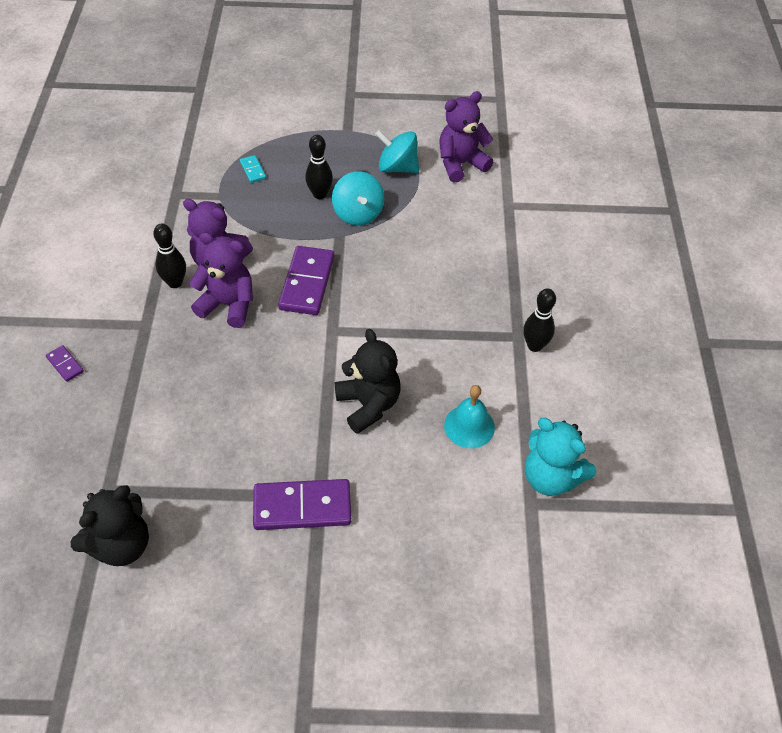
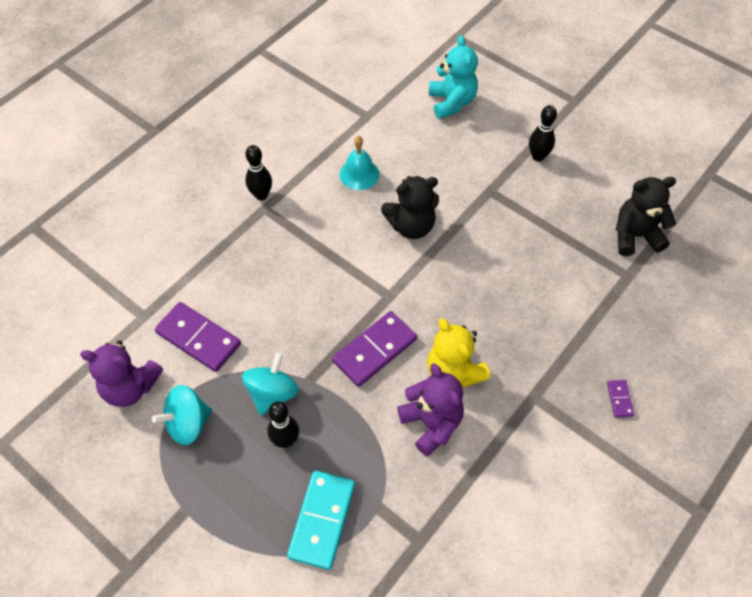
camera: 140 degrees left, 5 degrees up
(175, 283) = (485, 425): black bowling pin -> black bowling pin (538, 156)
(228, 305) = (454, 371): purple teddy bear -> yellow teddy bear
(253, 170) = (322, 520): turquoise domino -> turquoise domino, size x2.15
(302, 507) = (505, 191): purple domino -> purple domino (198, 338)
(368, 405) = (411, 226): black teddy bear -> black teddy bear turned 120 degrees counterclockwise
(397, 167) = (188, 424): turquoise spinning top -> turquoise spinning top turned 90 degrees clockwise
(551, 477) = (341, 120): turquoise teddy bear -> turquoise teddy bear (451, 102)

